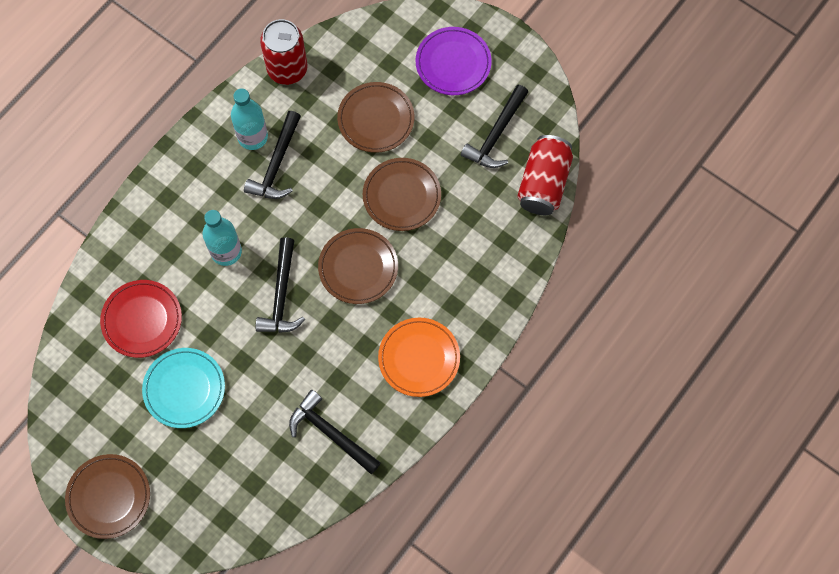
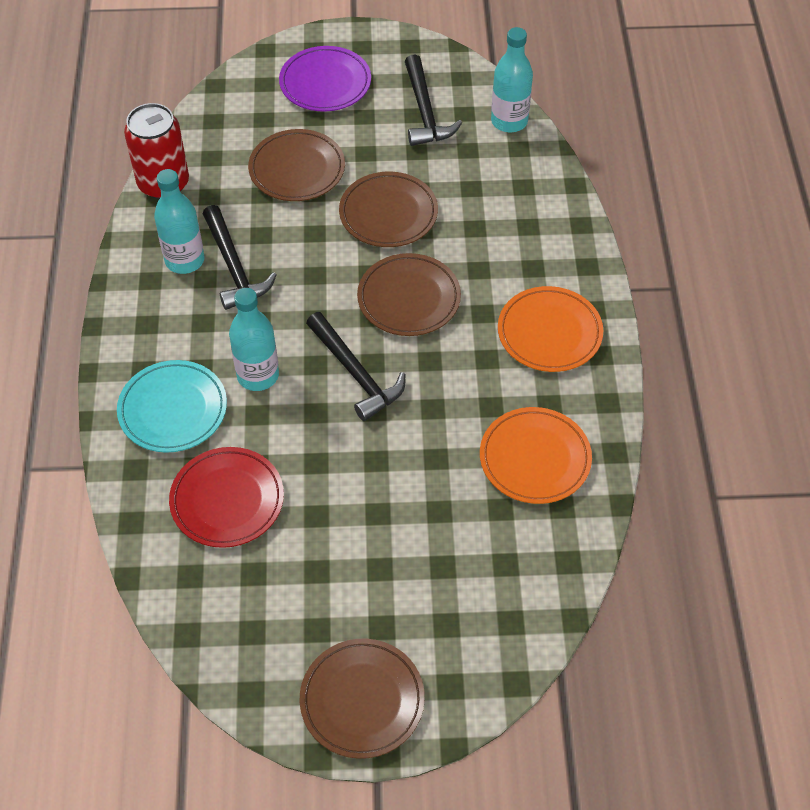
camera: 40 degrees left, 15 degrees down
(184, 389) = (340, 531): turquoise plate -> turquoise plate (173, 409)
(330, 433) = (535, 458): black hammer -> orange plate
(543, 183) = (509, 121): red can -> turquoise bottle

